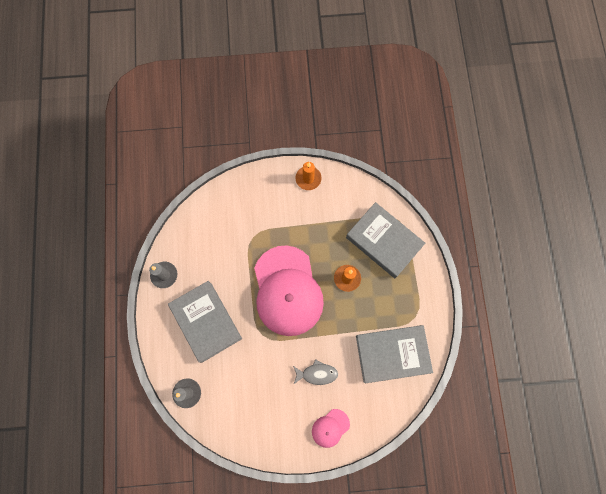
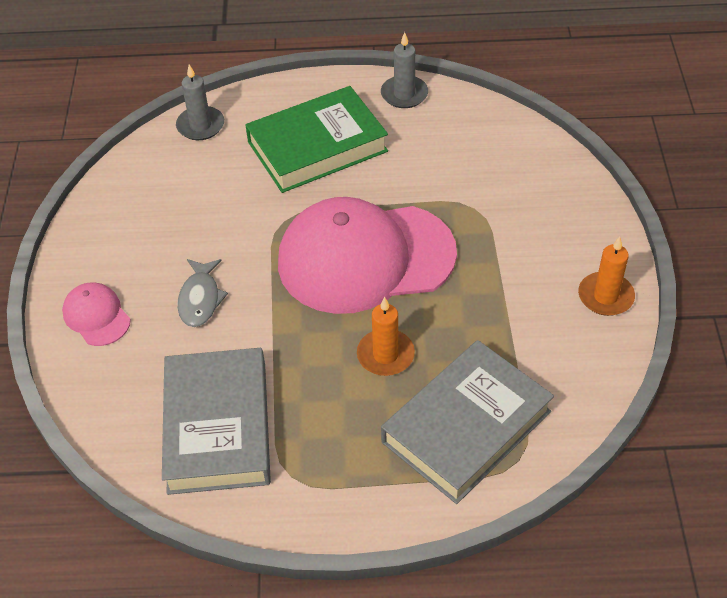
camera: 95 degrees right, 25 degrees down
(206, 322) = (317, 146): grey book -> green book

